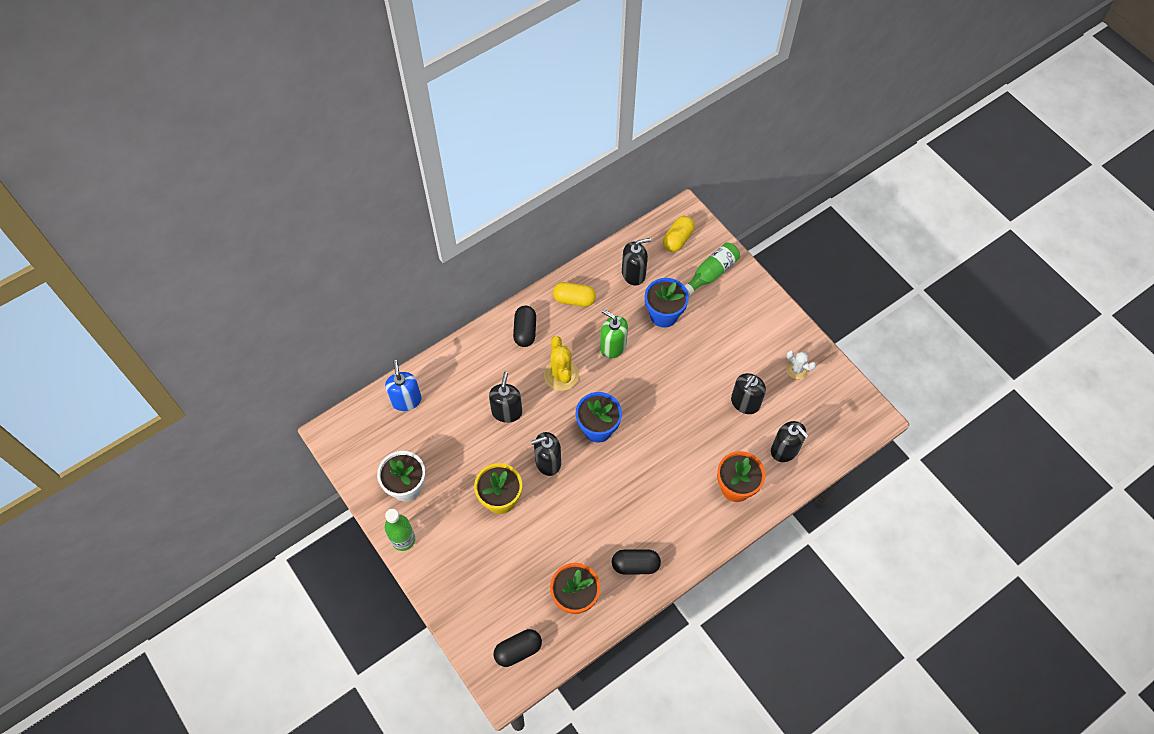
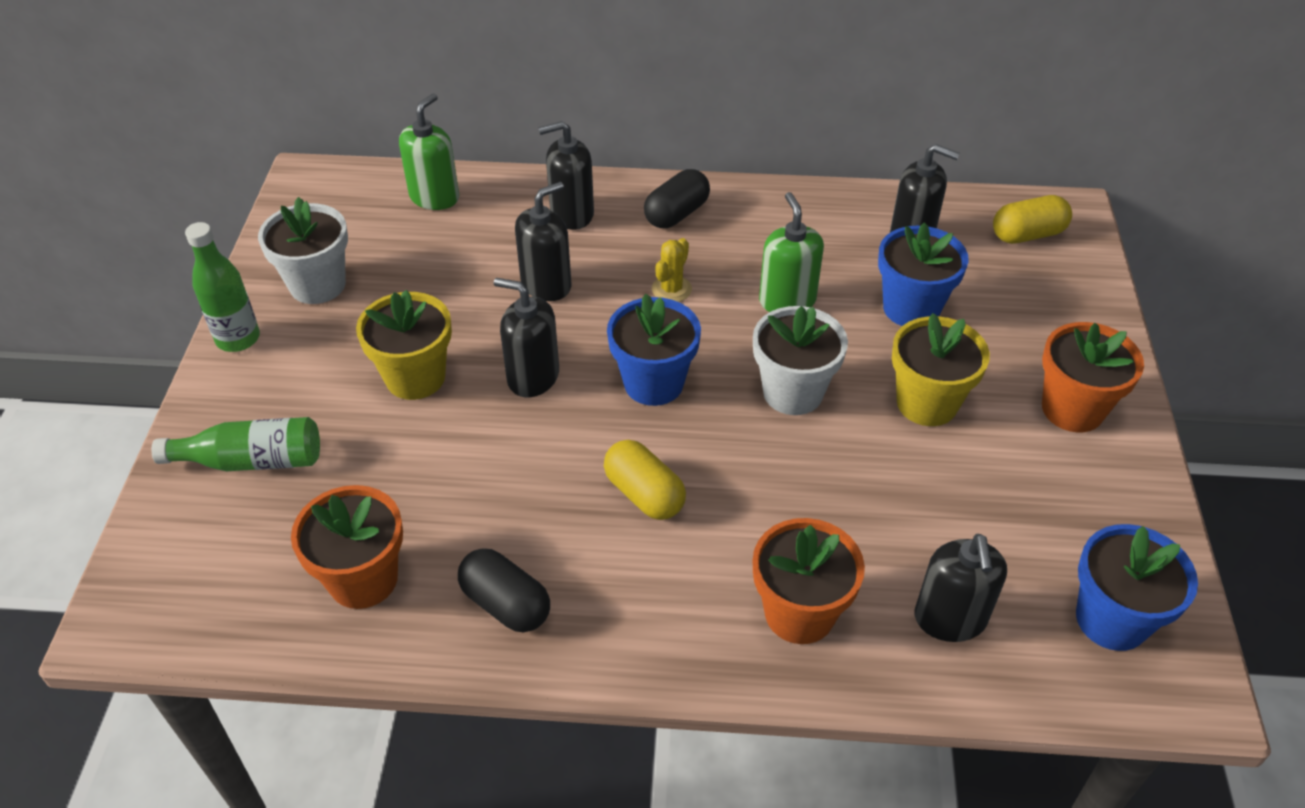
camera: 40 degrees right, 15 degrees down
(406, 400) = (434, 197): blue soap dispenser -> green soap dispenser
(518, 650) = (200, 586): black capsule -> none
(561, 375) = (671, 289): yellow cactus -> yellow cactus, size x0.60
(574, 299) = (787, 218): yellow capsule -> yellow capsule (644, 494)
(654, 392) = (793, 392): none -> white flower pot
(706, 360) = (927, 403): none -> yellow flower pot
(711, 273) = (1047, 302): green bottle -> green bottle (252, 461)
(745, 403) = (939, 501): black soap dispenser -> black soap dispenser (571, 214)
(758, 323) = (1072, 409): none -> orange flower pot
(797, 369) = (1088, 514): white cactus -> none
(833, 409) = (1111, 619): none -> blue flower pot

